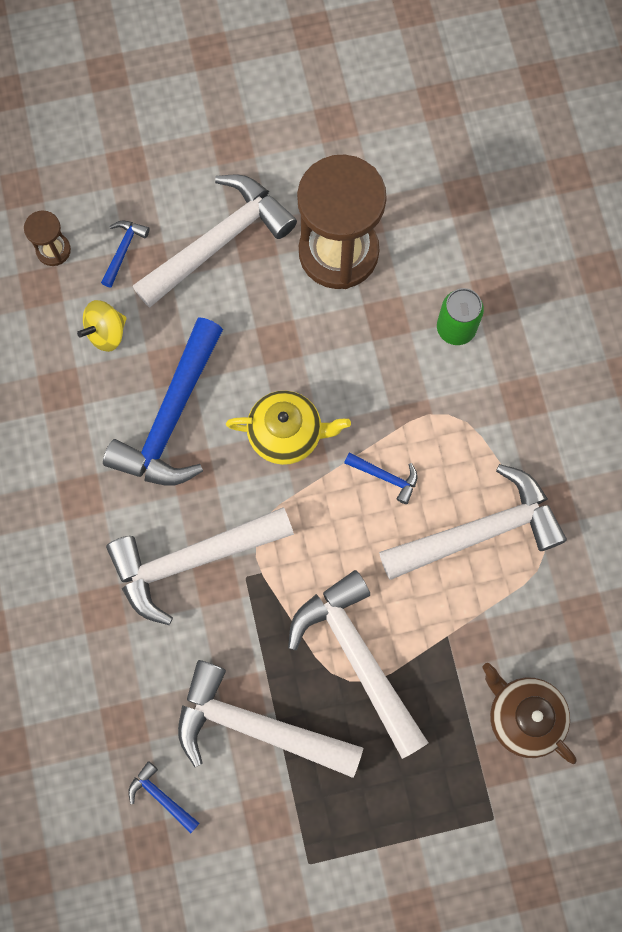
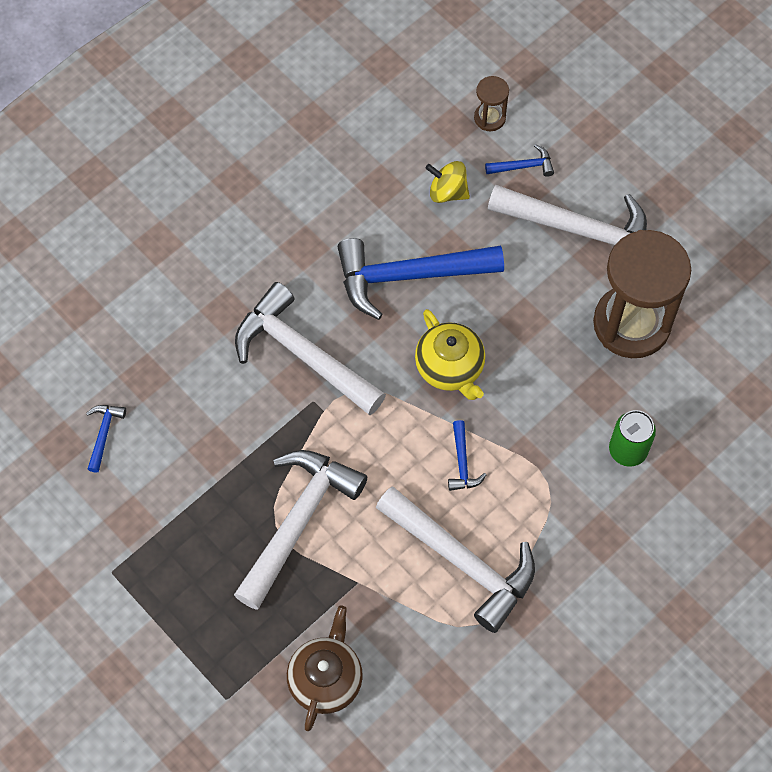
camera: 60 degrees right, 10 degrees down
(256, 726) = (198, 473): white hammer -> none

